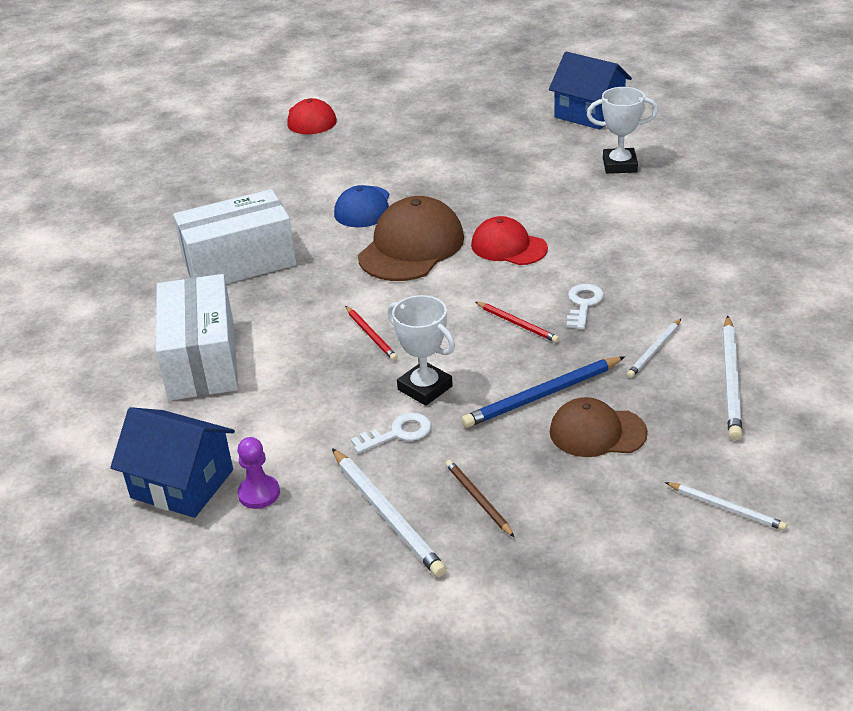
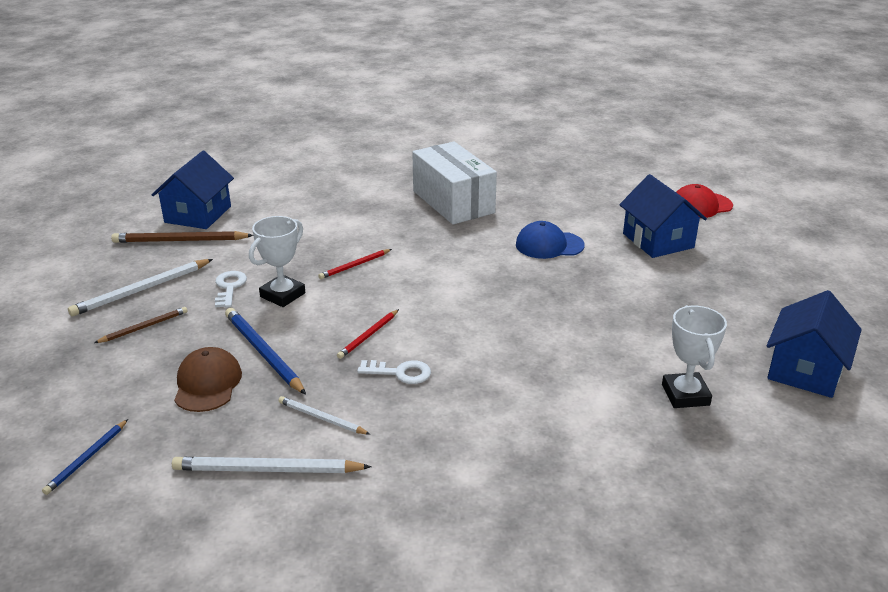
camera: 80 degrees right, 5 degrees down
(201, 360) = (328, 204): white box -> none
(259, 493) = (180, 241): purple pawn -> brown pencil
(373, 148) = (658, 241): none -> blue house
(398, 433) = (229, 287): white key -> white key turned 150 degrees counterclockwise
(411, 247) = (487, 274): brown cap -> none
(508, 247) = (496, 325): red cap -> none
(726, 508) = (87, 458): white pencil -> blue pencil

